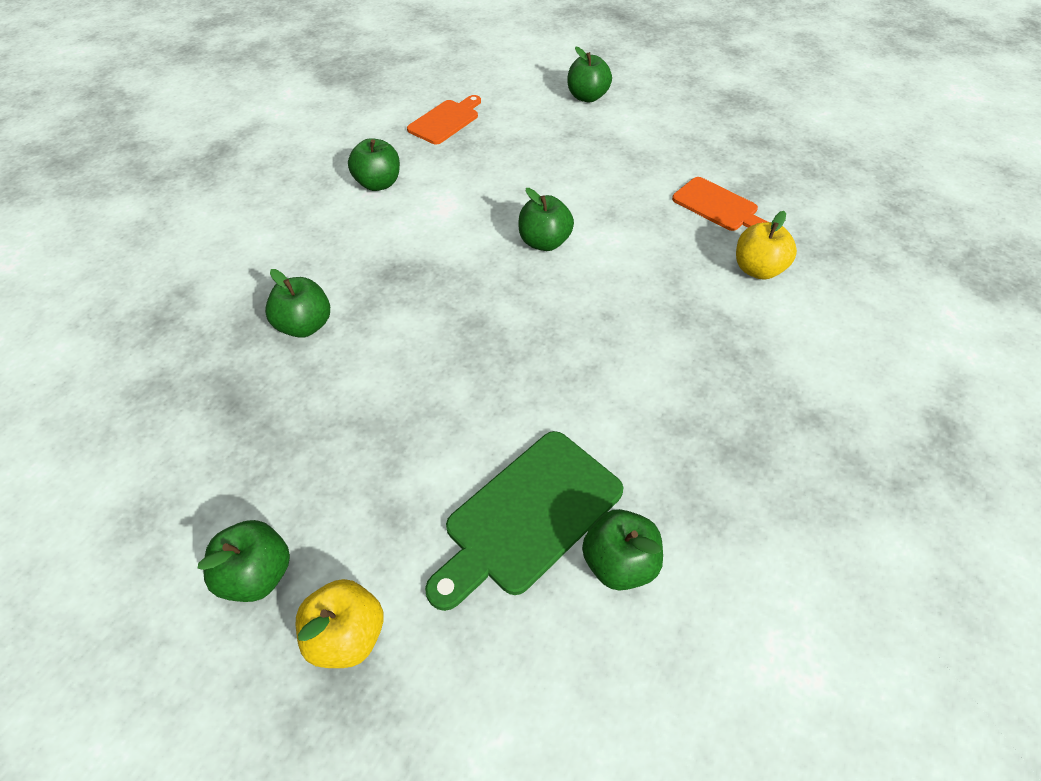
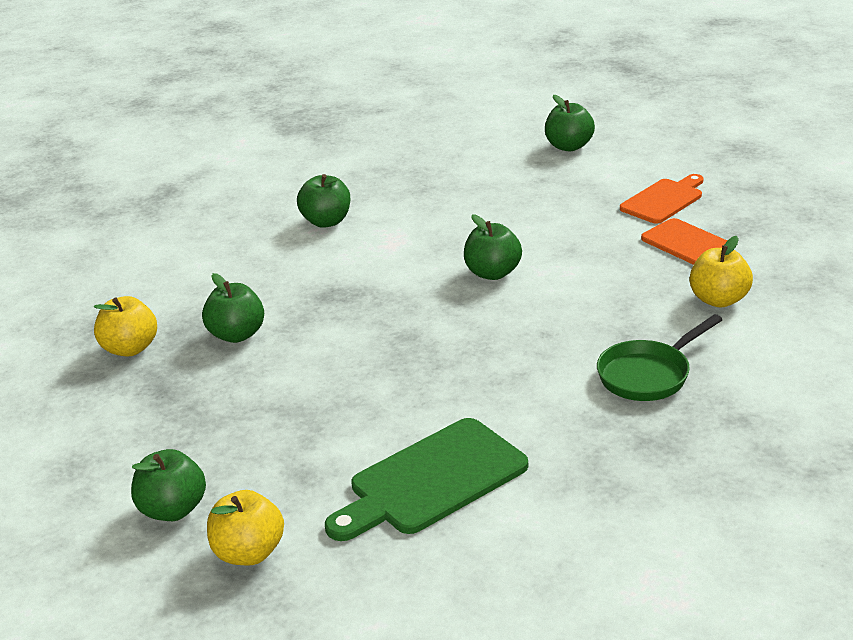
camera: 10 degrees right, 20 degrees down
(196, 347) = (130, 348): none -> yellow apple
(446, 121) = (407, 167): orange cutting board -> orange cutting board (664, 200)
(619, 563) = (512, 517): green apple -> none
(714, 364) = (648, 375): none -> green pan

